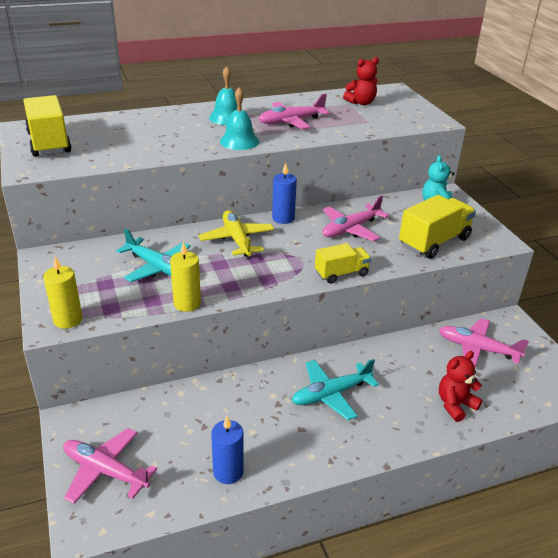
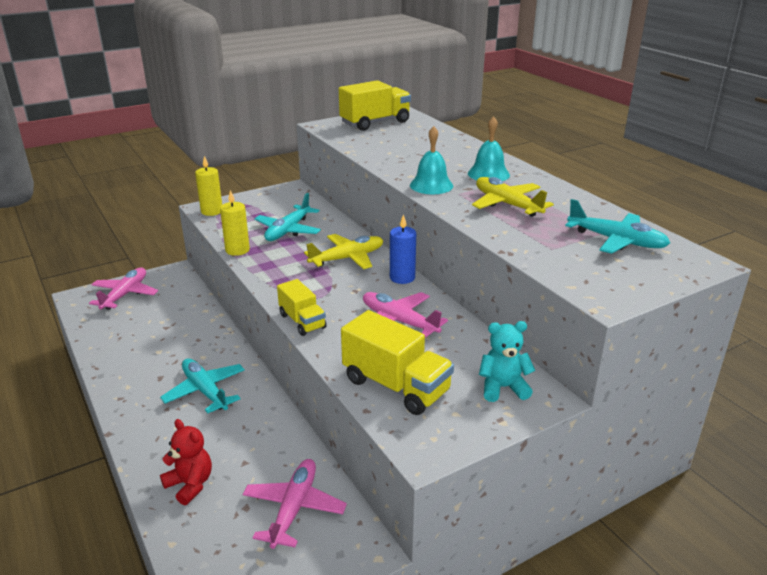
camera: 80 degrees right, 5 degrees down
(228, 472) = (115, 345): blue candle -> none
(291, 121) = (507, 204): pink plane -> yellow plane
(361, 103) = (616, 241): red teddy bear -> turquoise plane

